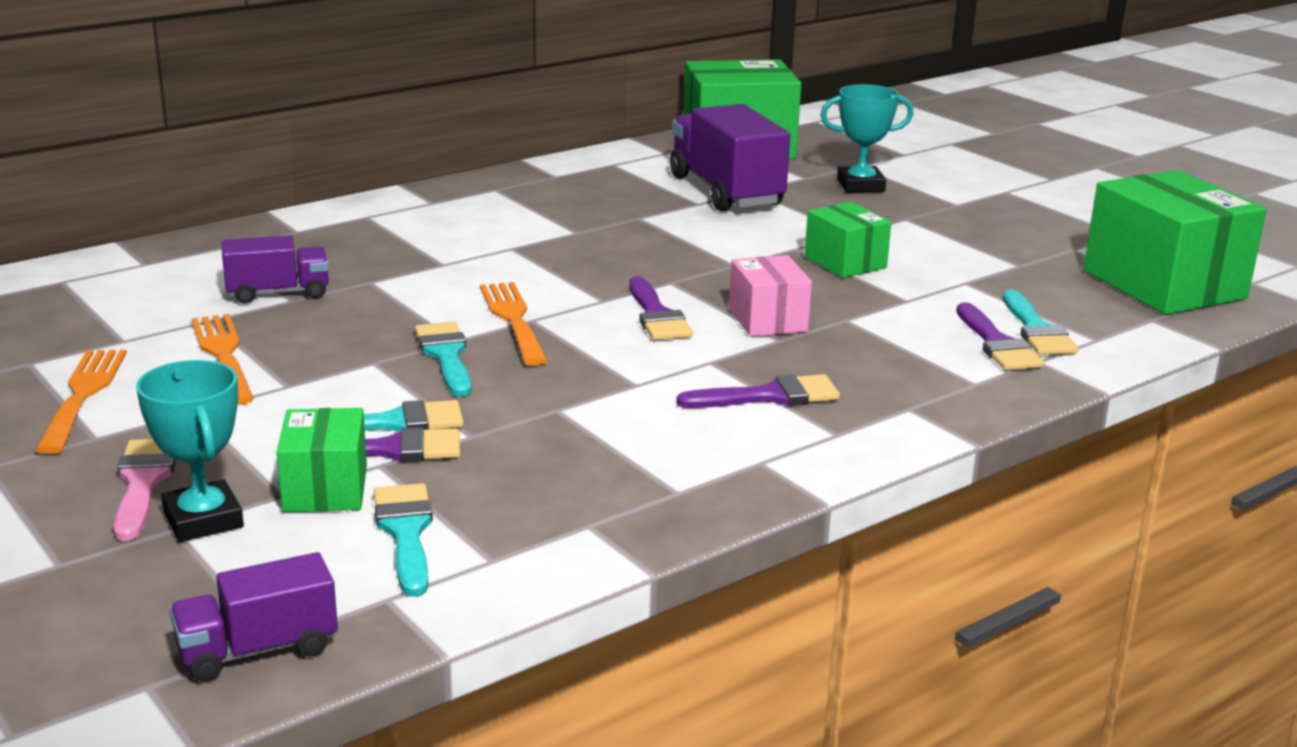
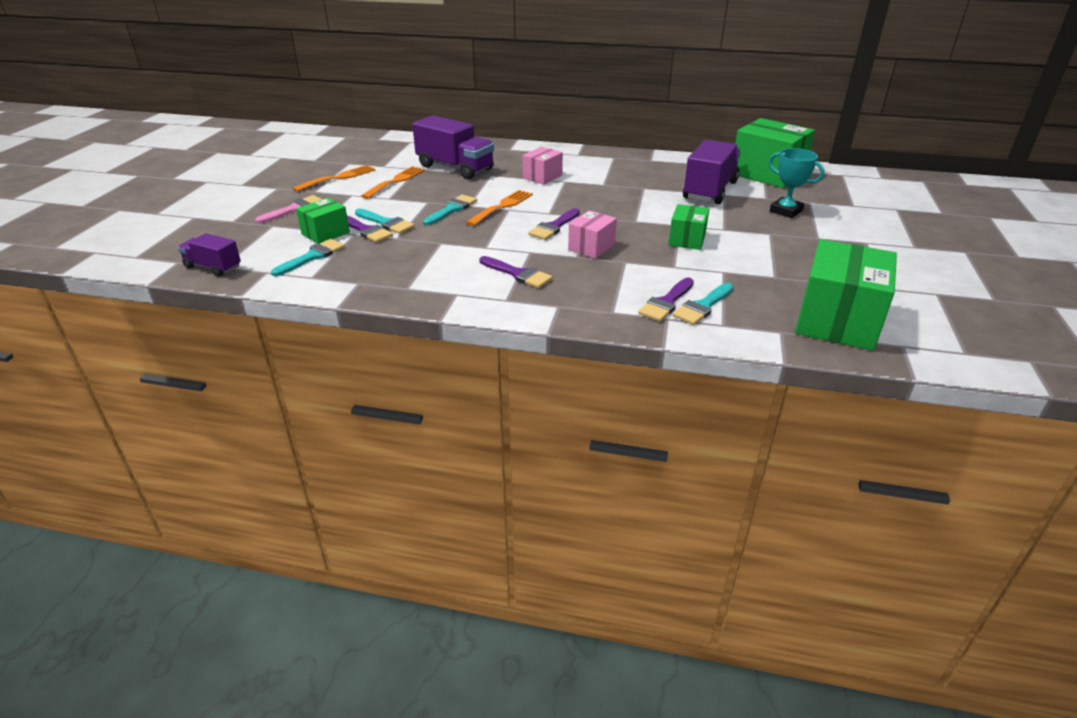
camera: 50 degrees right, 10 degrees up
(203, 520) = (282, 226): turquoise trophy -> none
(278, 293) = (455, 168): purple truck -> purple truck, size x1.79
(462, 254) = (542, 177): none -> pink box

